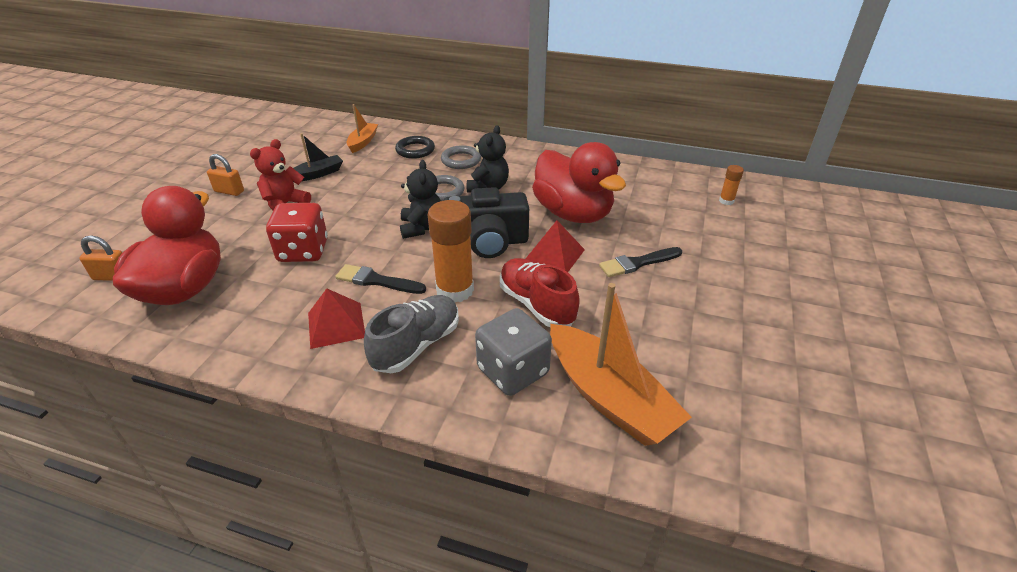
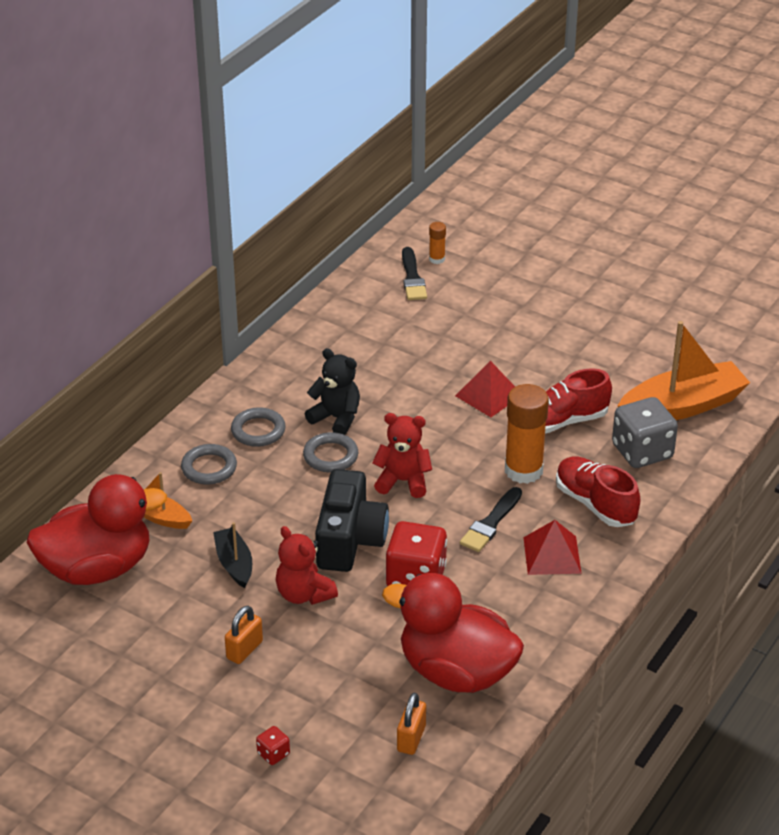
camera: 75 degrees left, 0 degrees up
(120, 218) = (273, 754): none -> red dice
(415, 150) = (209, 468): black ring -> grey ring
(416, 345) = (595, 504): grey shoe -> red shoe
(422, 227) = (403, 481): black teddy bear -> red teddy bear
(487, 242) = (450, 437): black camera -> black camera (350, 540)
(573, 214) = (419, 366): red duck -> red duck (97, 568)
(638, 263) = (520, 346): black brush -> black brush (412, 278)

